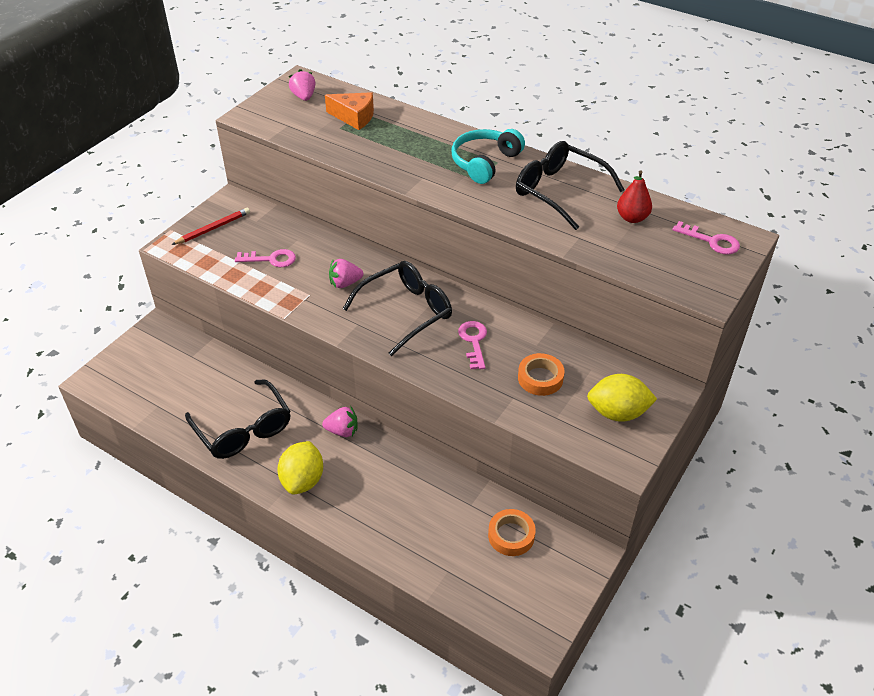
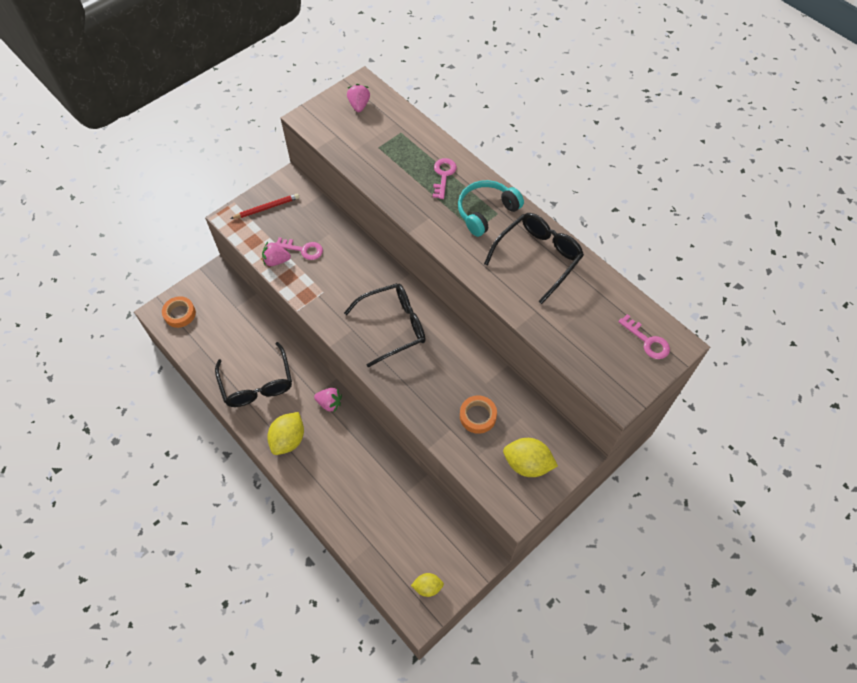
camera: 15 degrees right, 15 degrees up
(345, 283) = (354, 287): pink strawberry -> pink strawberry (276, 261)
(354, 117) = (394, 137): orange cheese -> none
(473, 341) = (437, 368): pink key -> pink key (443, 175)
(511, 535) = (427, 527): orange tape -> orange tape (180, 314)
(536, 601) = (427, 587): none -> yellow lemon
(559, 191) = (538, 257): black glasses -> black glasses turned 75 degrees clockwise
(632, 218) = (589, 300): red pear -> none

